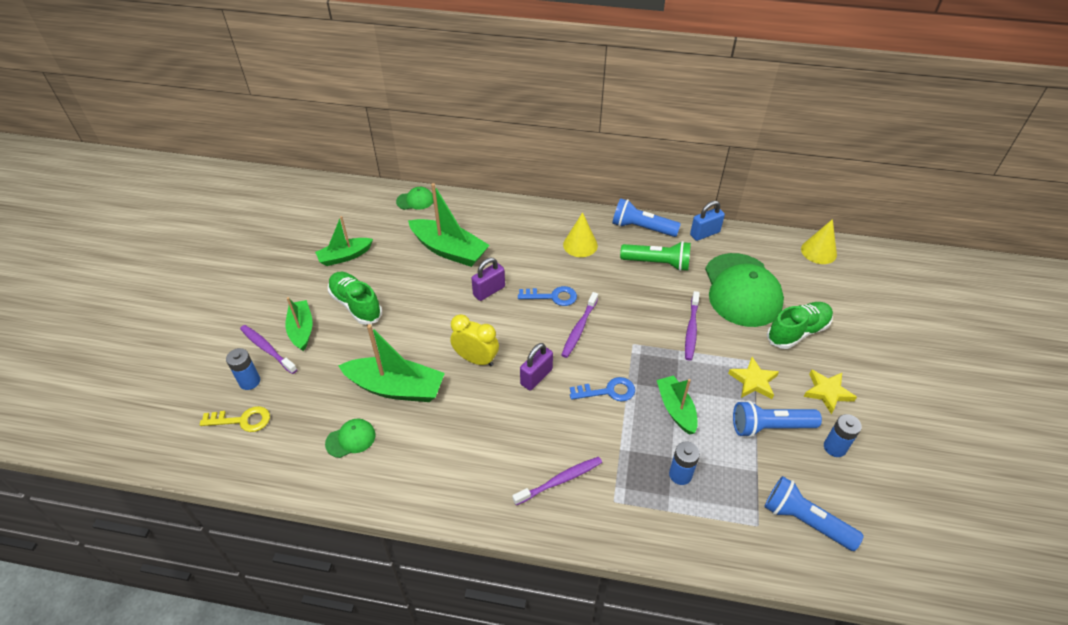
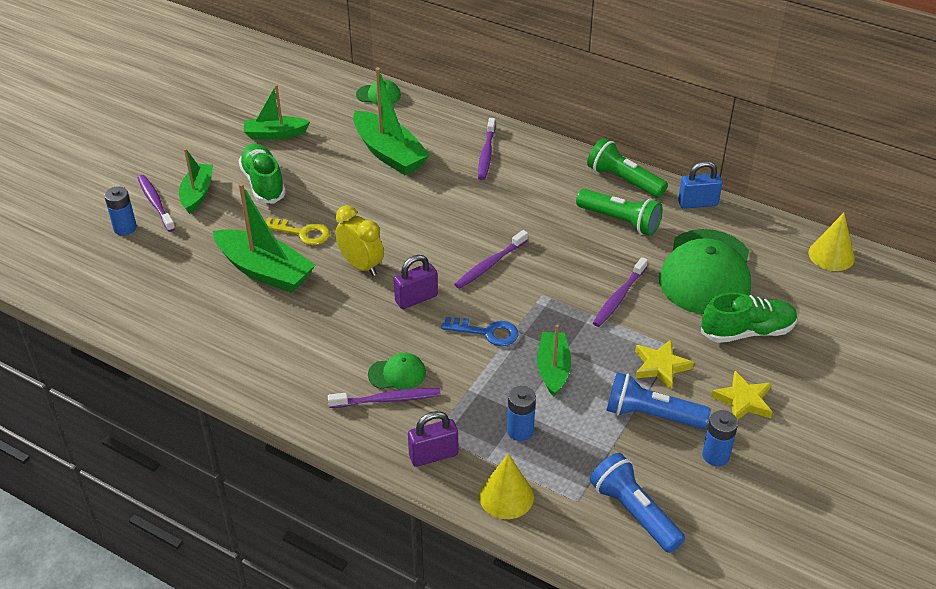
camera: 20 degrees right, 5 degrees down
(242, 420) = (102, 260): yellow key -> yellow key (302, 233)
(351, 439) = (197, 305): green cap -> green cap (397, 374)
(489, 291) = (411, 204): purple padlock -> purple padlock (433, 455)
(527, 231) = (486, 154): none -> purple toothbrush
(552, 297) = (478, 226): blue key -> none
(580, 245) = (540, 181): yellow cone -> yellow cone (506, 496)
(641, 228) = (623, 180): blue flashlight -> green flashlight

